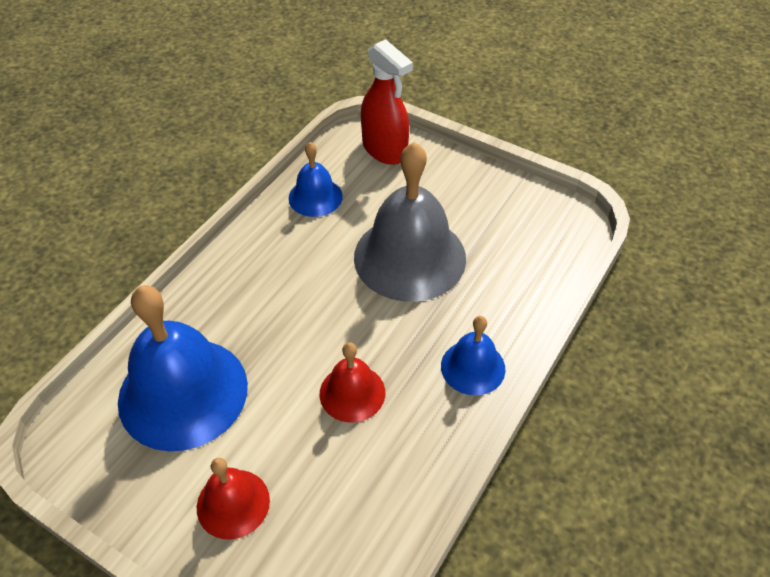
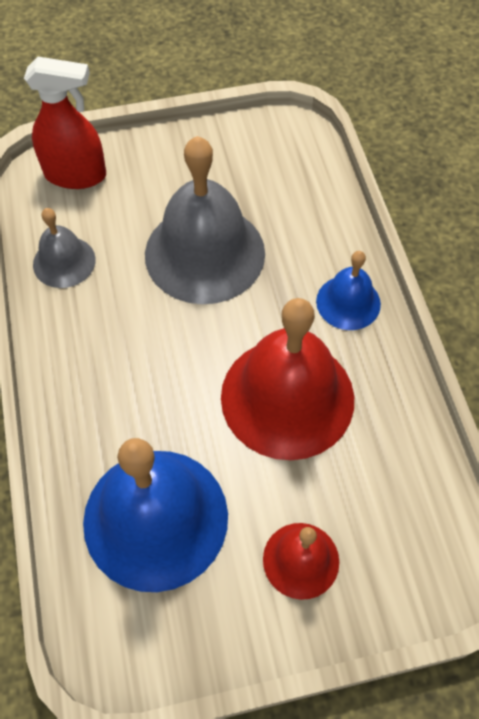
camera: 45 degrees left, 10 degrees up
(315, 197) = (64, 262): blue bell -> grey bell
(352, 393) = (287, 397): red bell -> red bell, size x1.94

